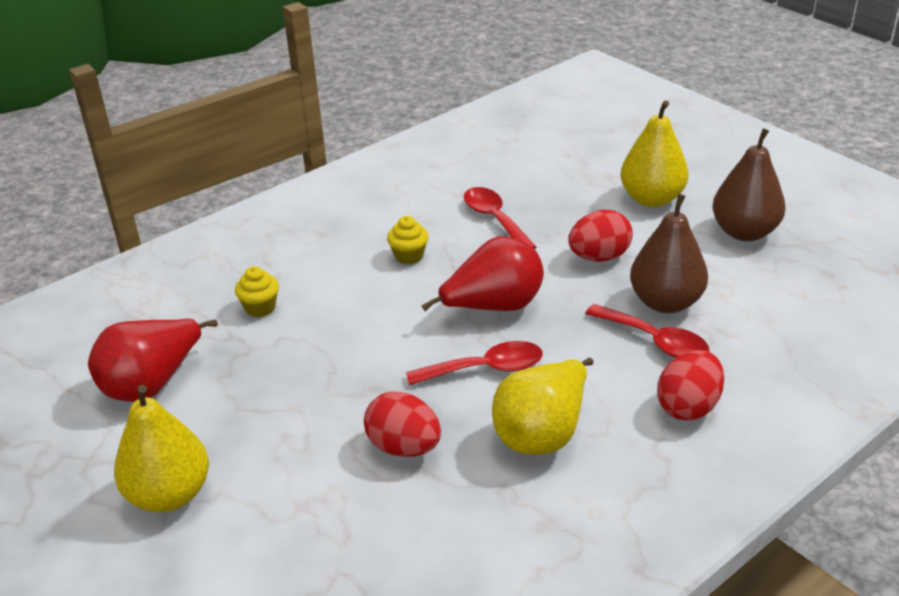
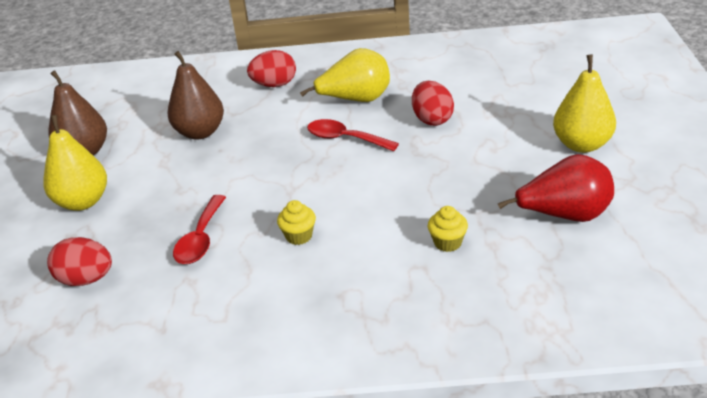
camera: 140 degrees left, 0 degrees up
(493, 307) = (293, 171): red pear -> none
(599, 257) = (186, 175): red egg -> red egg (86, 279)
(655, 341) = (240, 116): red spoon -> none

